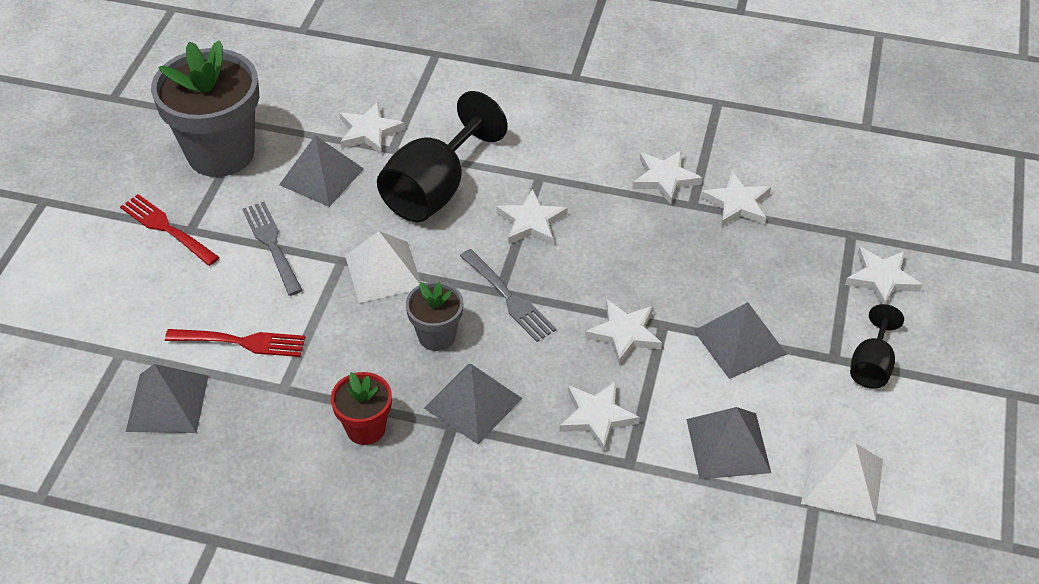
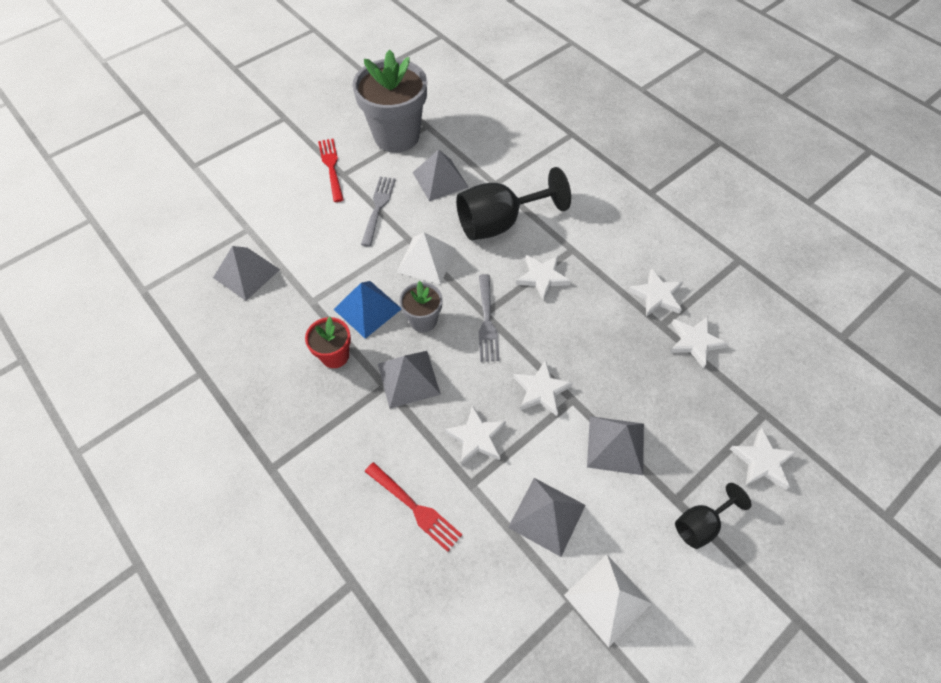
camera: 35 degrees right, 10 degrees up
(240, 342) = (313, 259): red fork -> red fork (414, 507)
(360, 359) = (367, 309): none -> blue pyramid
(369, 132) = (490, 165): white star -> none

